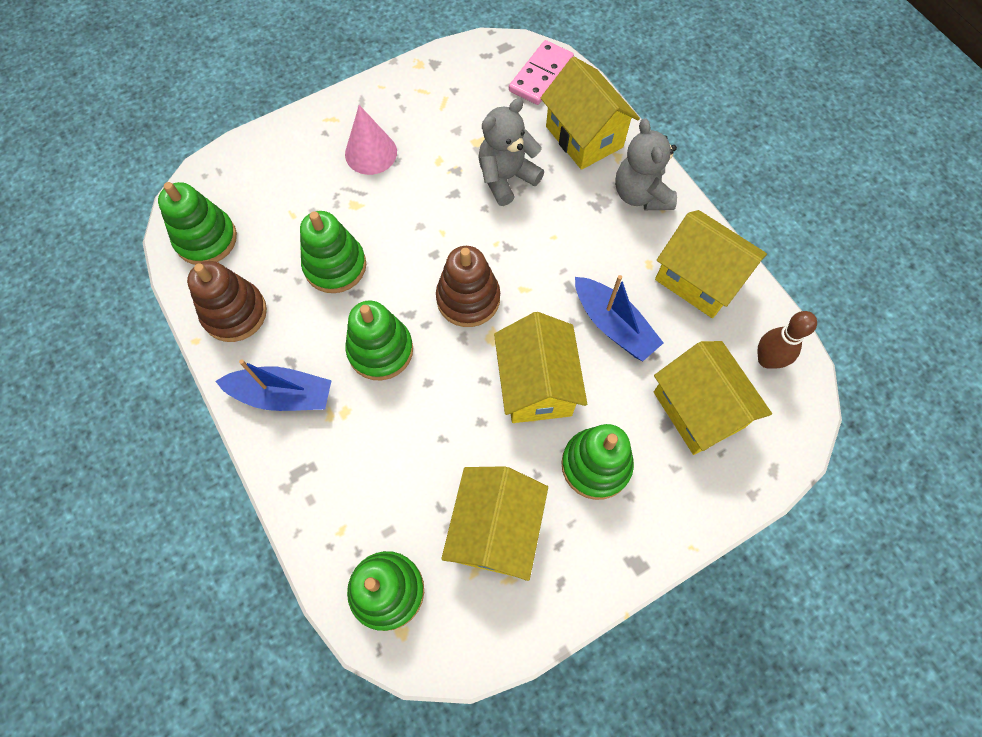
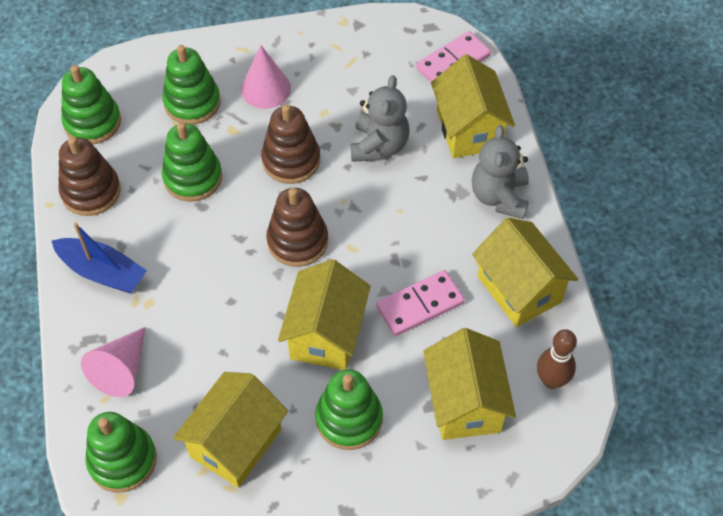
camera: 20 degrees right, 10 degrees down
(345, 493) = (121, 369): none -> pink cone
(380, 350) = (201, 261): green stacking toy -> green stacking toy (192, 103)
(427, 218) = (291, 160): none -> brown stacking toy
(506, 178) = (379, 146): grey teddy bear -> grey teddy bear turned 120 degrees clockwise
(613, 325) = (420, 305): blue boat -> pink domino

